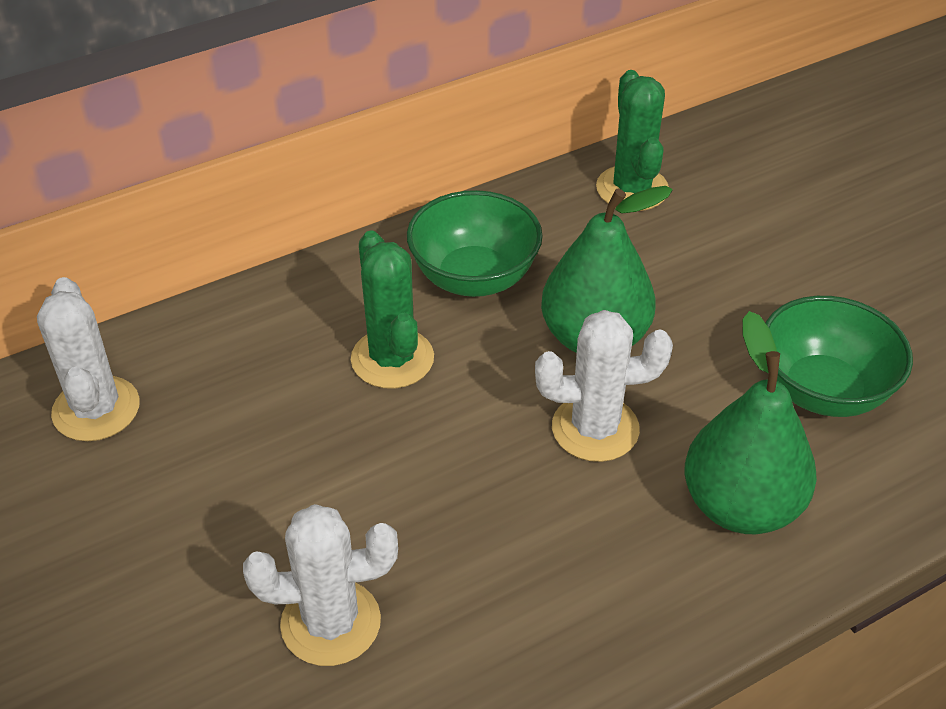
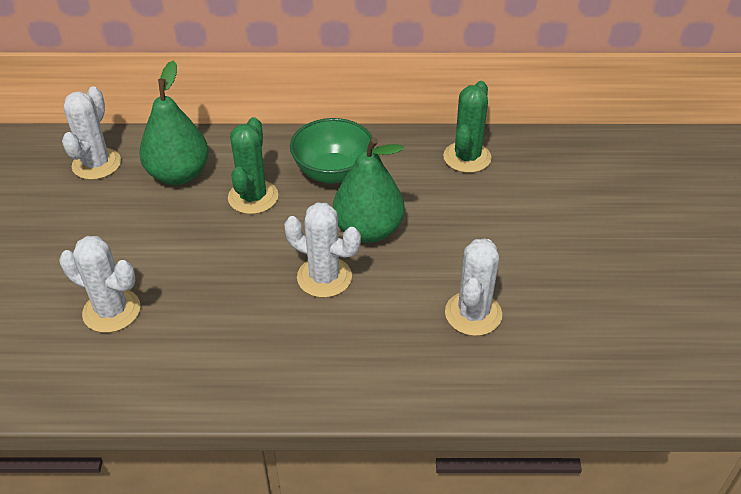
camera: 30 degrees right, 0 degrees up
(741, 506) = (365, 353): green pear -> green pear (179, 174)
(823, 391) = (473, 314): green bowl -> white cactus

